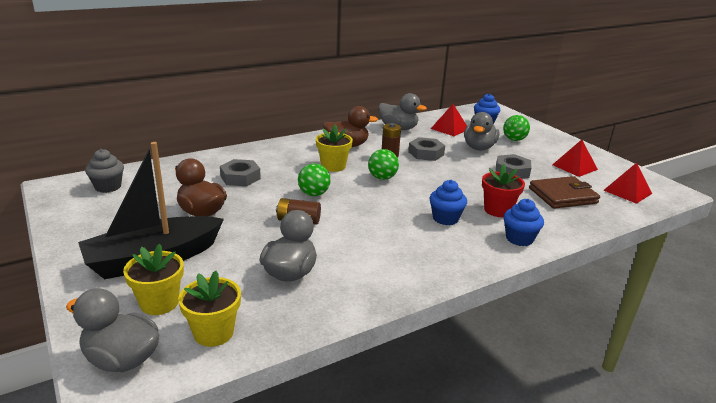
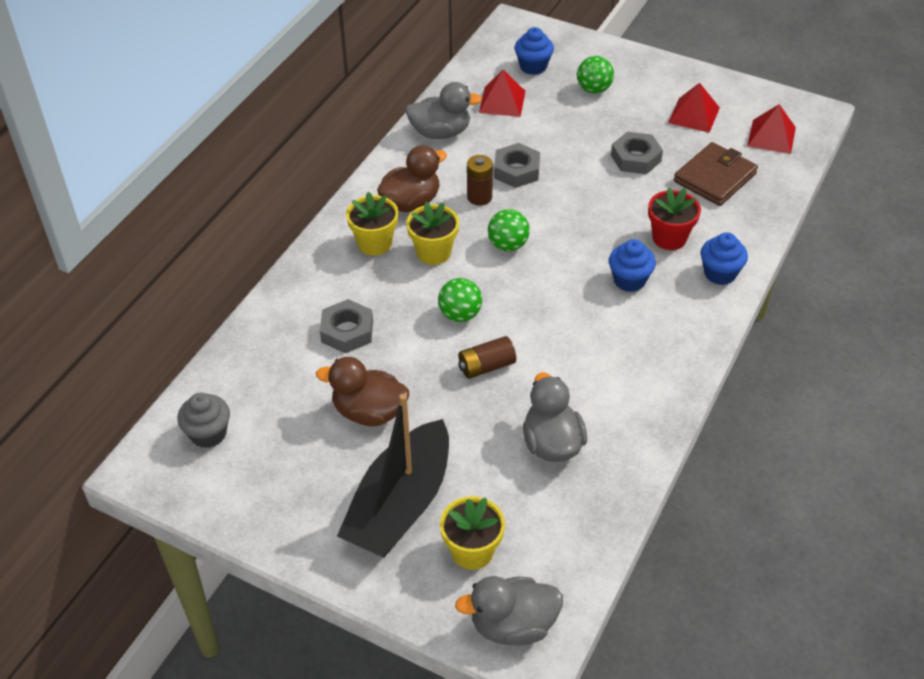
camera: 30 degrees left, 20 degrees up
(213, 333) = (558, 552): yellow flower pot -> yellow flower pot (374, 243)
(479, 148) = (567, 127): grey duck -> none

